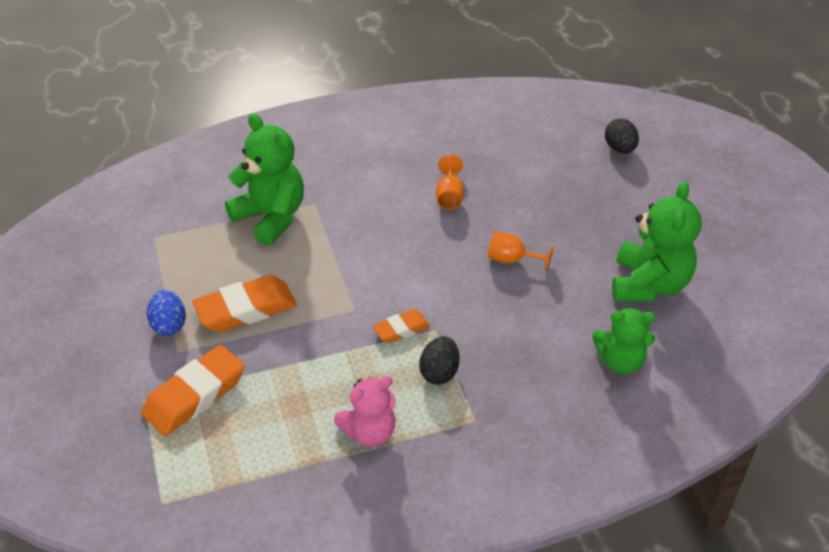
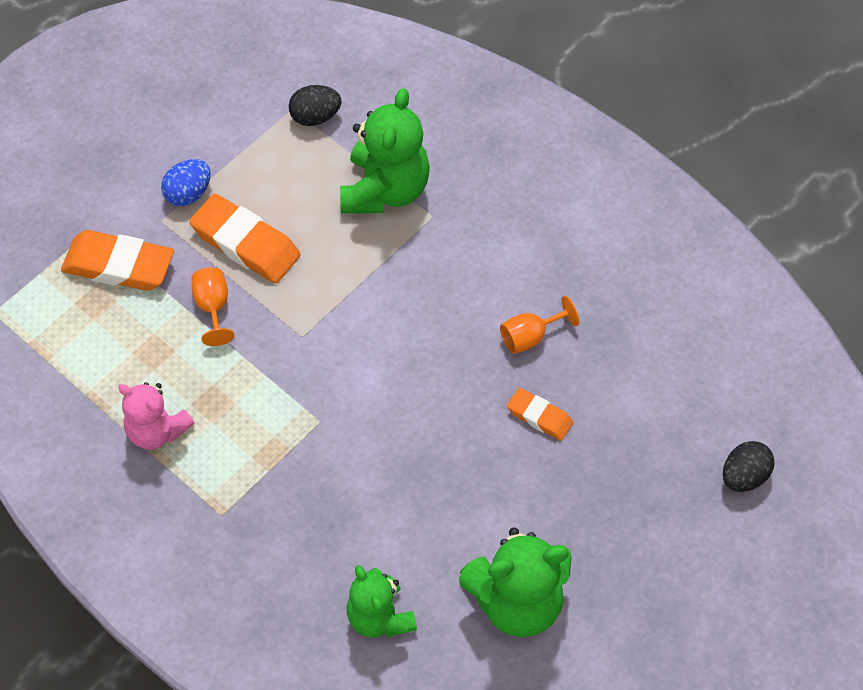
camera: 60 degrees right, 15 degrees up
(401, 329) = (301, 391): orange eraser -> orange eraser (539, 417)
(439, 372) = (264, 454): black egg -> black egg (315, 117)
(512, 260) = (468, 446): orange goblet -> orange goblet (213, 307)

